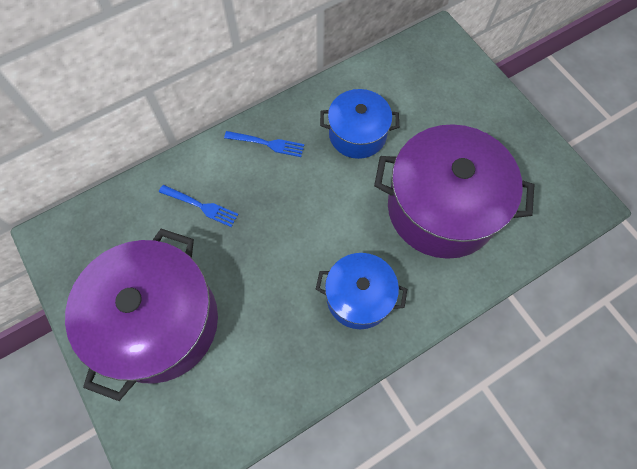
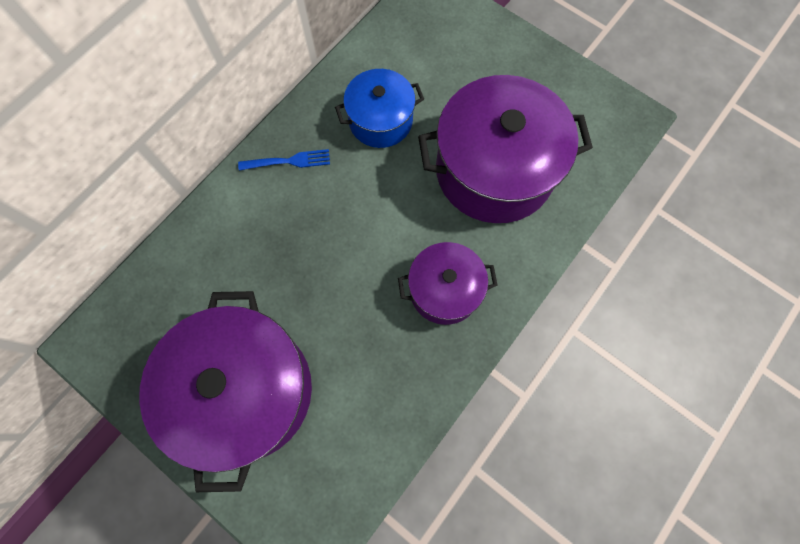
camera: 20 degrees left, 5 degrees up
(200, 206) = (242, 252): blue fork -> none
(359, 297) = (444, 290): blue pot -> purple pot

